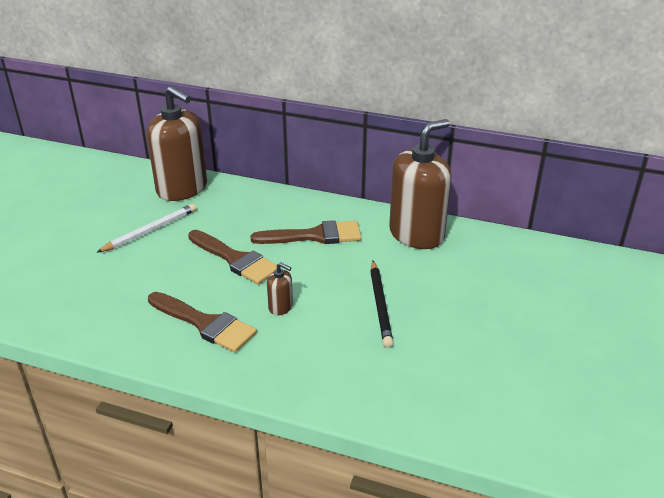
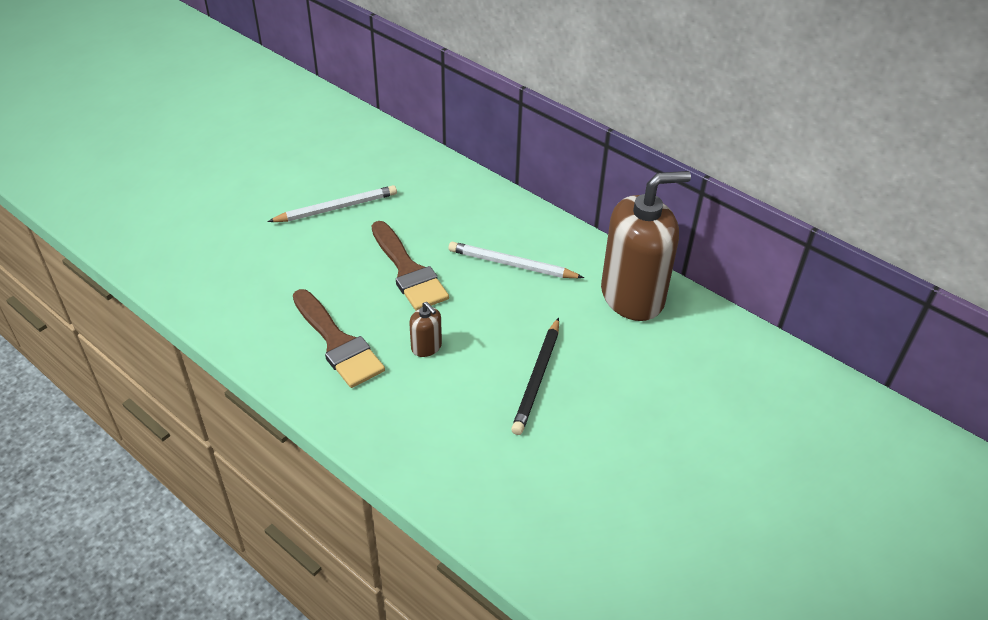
camera: 20 degrees right, 10 degrees up
(182, 189) = (396, 161): brown soap dispenser -> none
(314, 236) = (511, 264): brown brush -> white pencil

